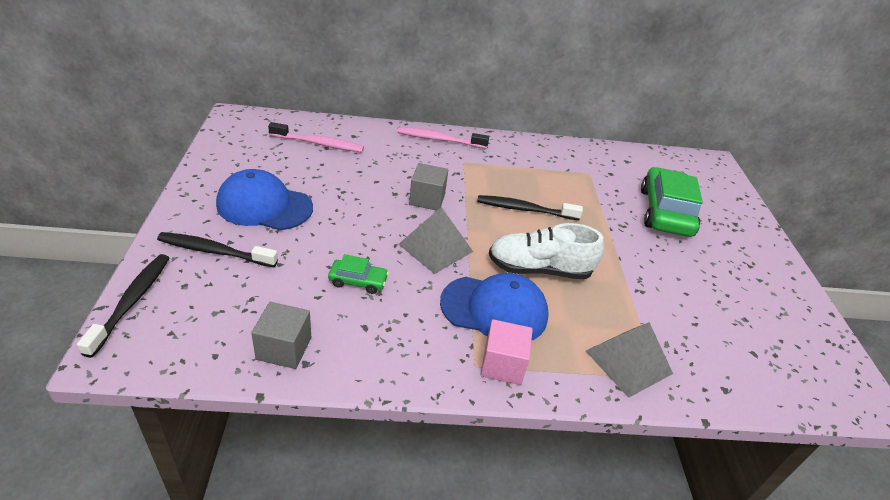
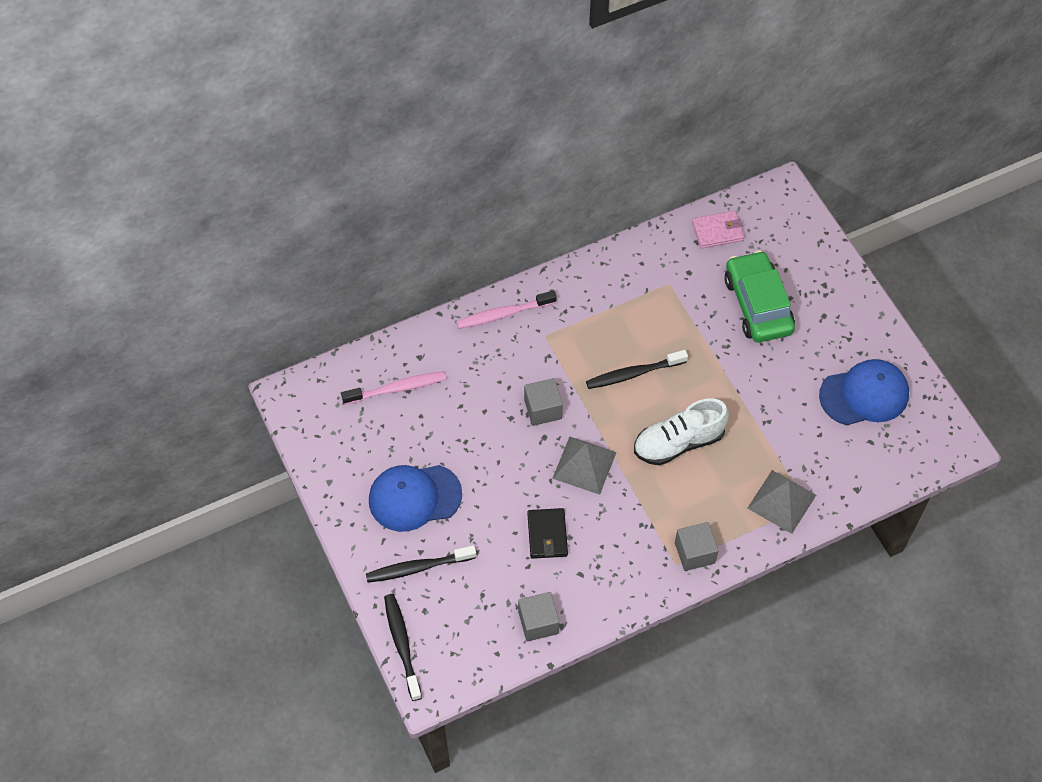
camera: 20 degrees left, 20 degrees up
(358, 281) = (547, 535): green car -> black wallet
(494, 309) = (664, 505): blue cap -> blue cap (864, 394)
(502, 364) = (694, 553): pink cube -> grey cube
(647, 162) = (717, 231): none -> pink wallet

